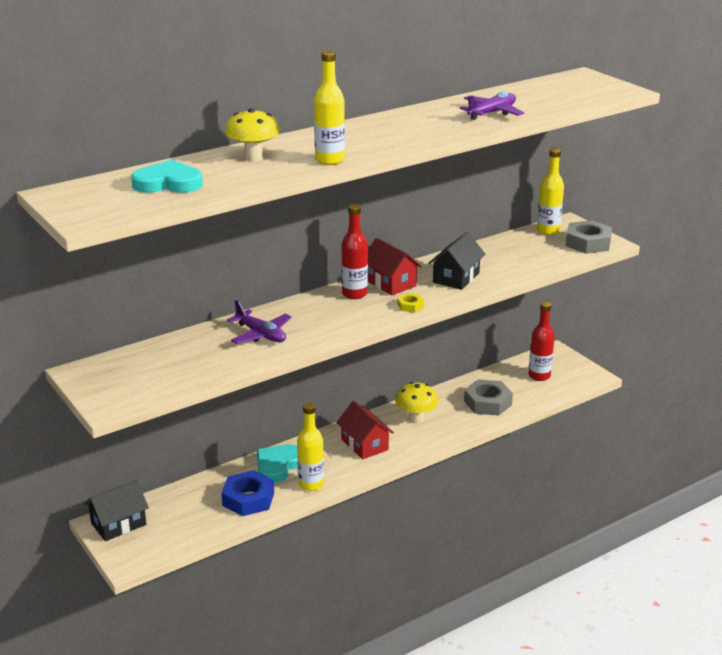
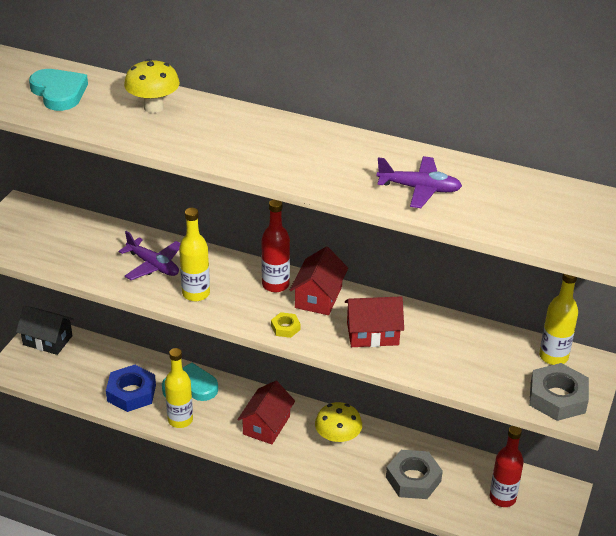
camera: 55 degrees right, 10 degrees up
(261, 334) = (153, 265): purple plane -> purple plane turned 60 degrees counterclockwise
(330, 160) = (186, 146): yellow bottle -> yellow bottle (196, 293)
(456, 278) = (372, 334): black house -> red house

